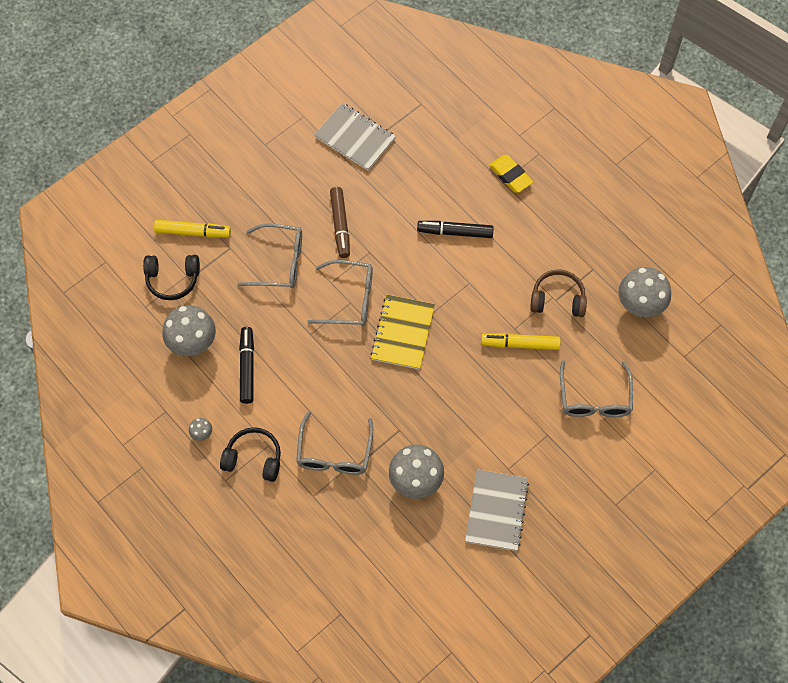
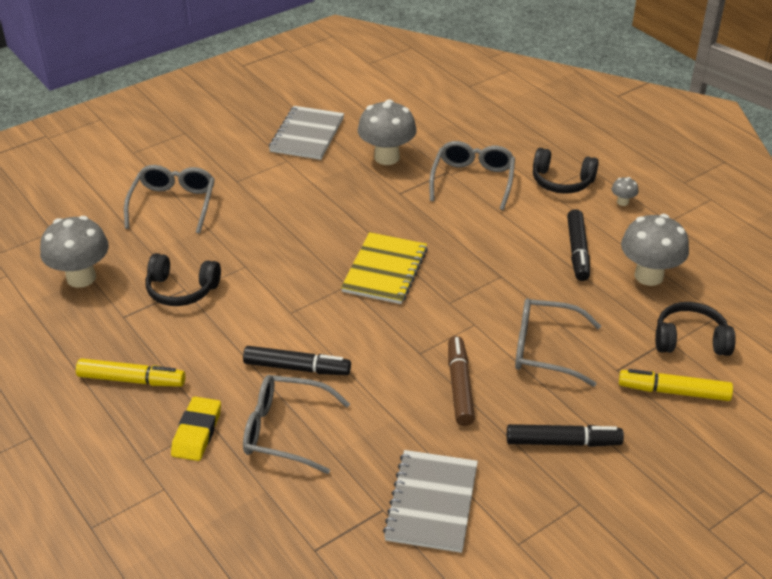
camera: 175 degrees left, 25 degrees down
(272, 186) = (563, 442): none -> black marker
(349, 299) = (450, 306): grey glasses -> grey glasses (285, 431)
(355, 138) = (432, 502): grey notebook -> grey notebook turned 60 degrees clockwise
(510, 175) = (197, 432): yellow eraser -> yellow eraser turned 45 degrees clockwise
(520, 344) = (243, 252): yellow marker -> yellow marker (131, 380)
(557, 299) = (181, 290): brown headphones -> black headphones

